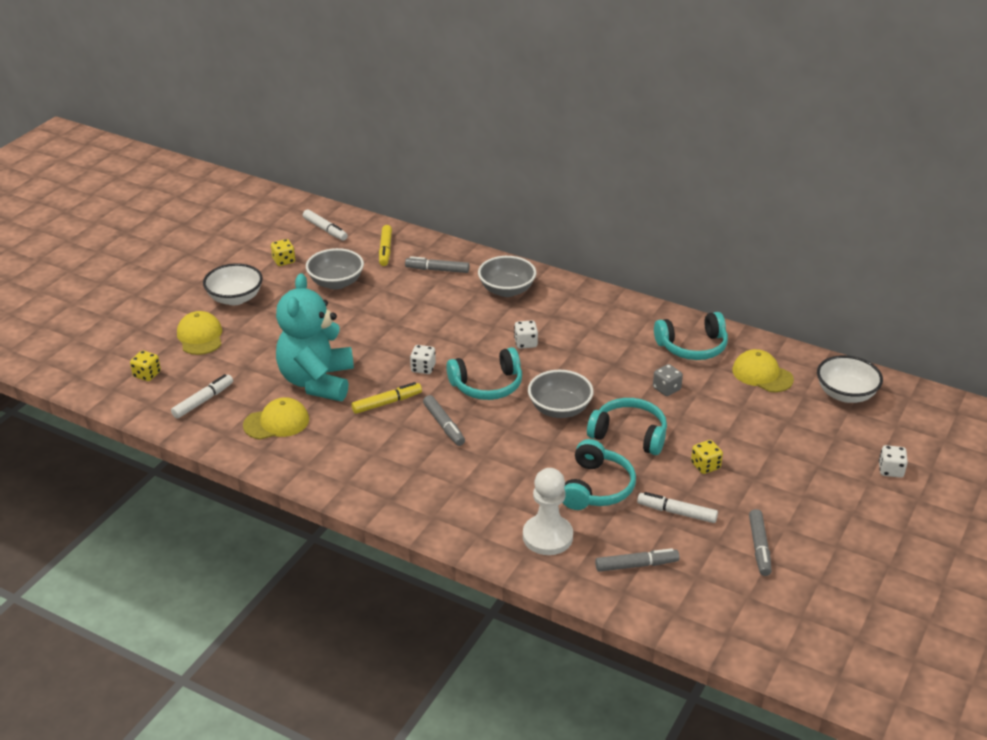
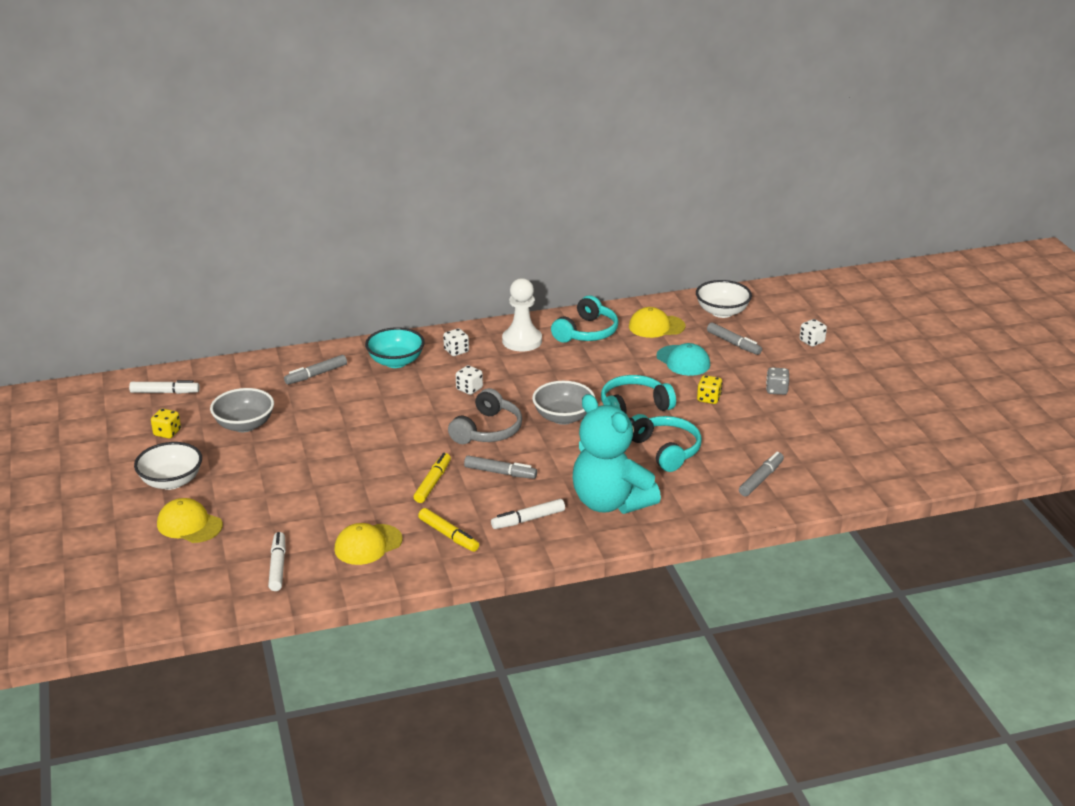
camera: 45 degrees left, 5 degrees down
(147, 374) = (190, 577): yellow dice -> none
(276, 422) = (368, 545): yellow cap -> yellow cap turned 150 degrees counterclockwise
(317, 381) = (352, 500): turquoise teddy bear -> turquoise teddy bear (610, 502)
(385, 250) = (247, 382): yellow marker -> yellow marker (448, 535)
(423, 368) = (420, 445): white dice -> white dice (456, 351)
(487, 385) = (487, 430): turquoise headphones -> grey headphones
(507, 290) = (396, 362): grey bowl -> turquoise bowl
(547, 537) = (683, 497): white pawn -> white pawn (522, 341)
(666, 389) = (612, 367): grey dice -> grey dice (776, 390)
(676, 512) = (735, 435): white marker -> white marker (528, 520)
(737, 419) = (683, 361): none -> turquoise cap
(759, 547) = (810, 425): grey marker -> grey marker (733, 343)

